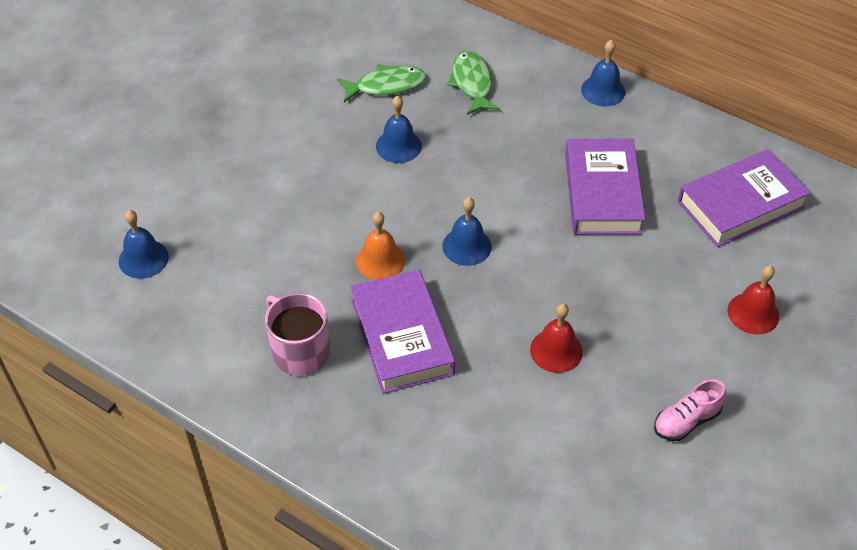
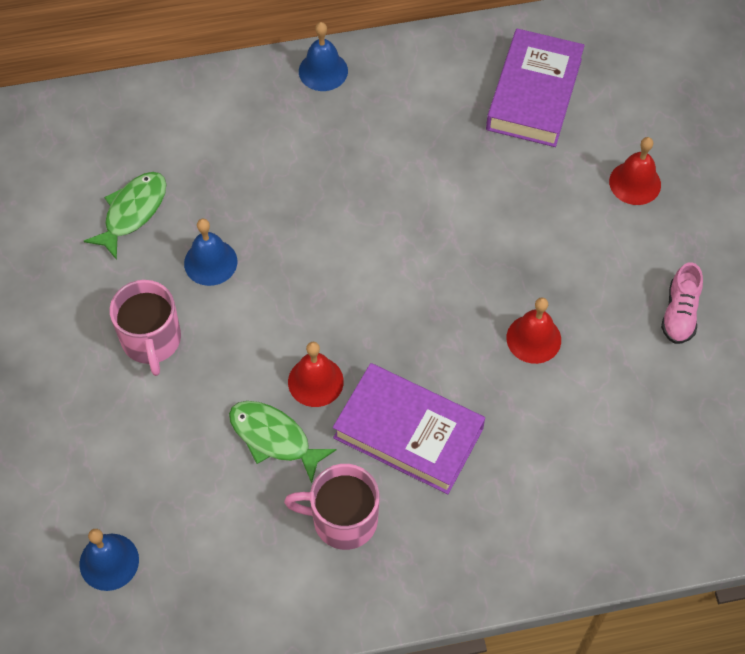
camera: 45 degrees left, 10 degrees up
(312, 161) = (151, 340): none -> pink mug
(380, 260) = (315, 381): orange bell -> red bell
(466, 246) = (370, 308): blue bell -> none
(472, 83) = (206, 149): green fish -> green fish (274, 438)
(602, 193) = (423, 169): purple book -> none

